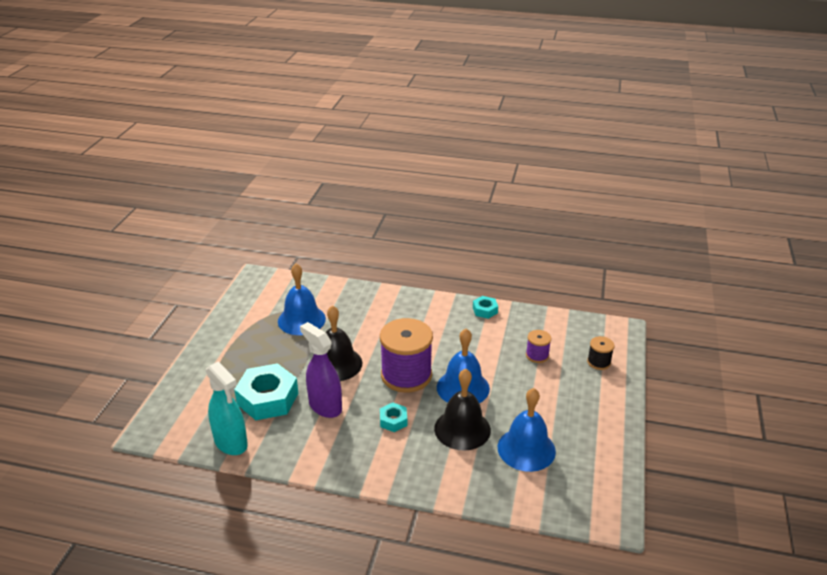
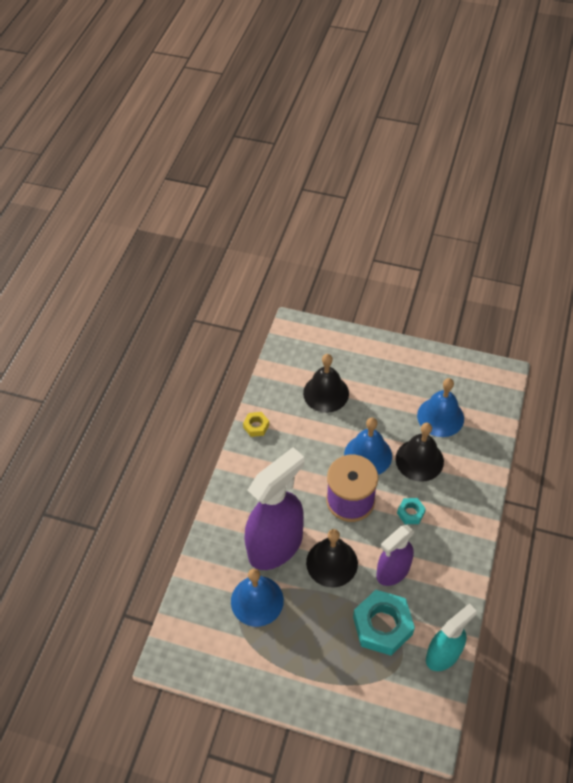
camera: 85 degrees left, 20 degrees up
(355, 328) = (276, 546): none -> purple spray bottle
(485, 310) = (256, 426): turquoise nut -> yellow nut
(537, 355) = (326, 393): purple spool -> black bell
(599, 362) = (336, 350): black spool -> none

